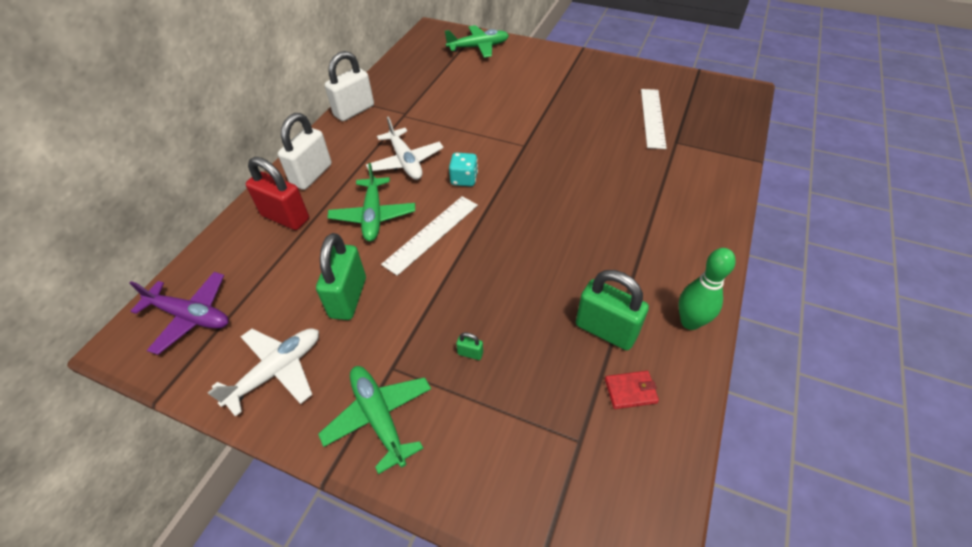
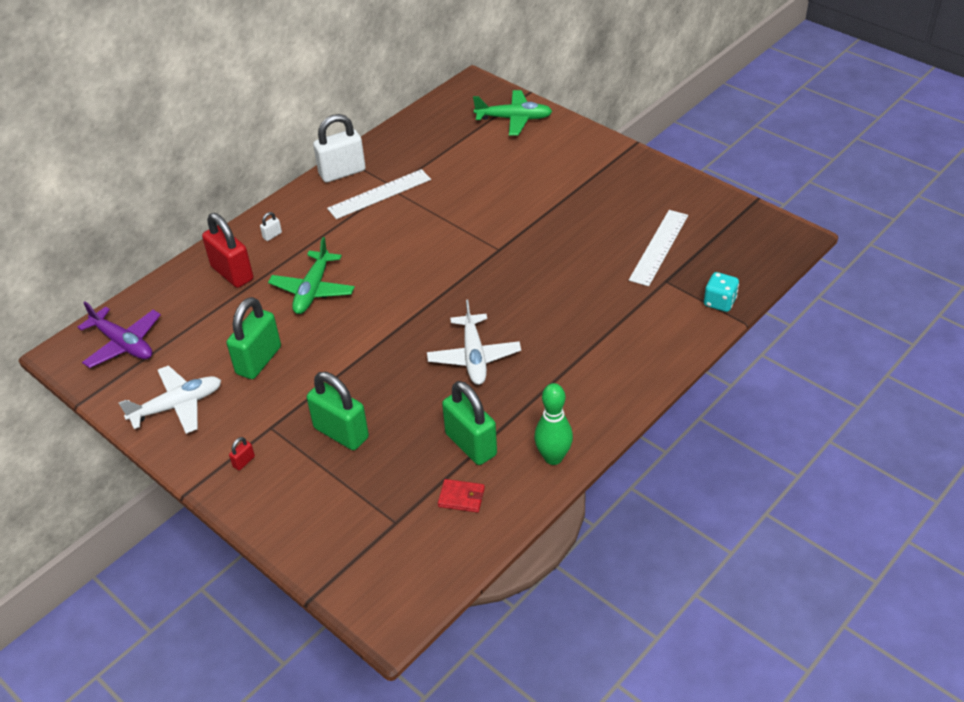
camera: 20 degrees right, 5 degrees down
(311, 175) = (272, 235): white padlock -> white padlock, size x0.40
(379, 417) = (244, 462): green plane -> red padlock
(405, 162) = (368, 241): white plane -> white plane (474, 357)
(431, 234) = (359, 320): white ruler -> white ruler (380, 194)
(464, 179) = (417, 273): turquoise dice -> turquoise dice (719, 302)
(470, 353) = (341, 433): green padlock -> green padlock, size x2.48

